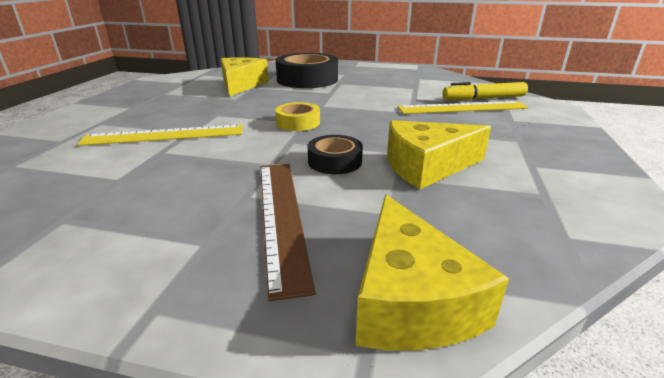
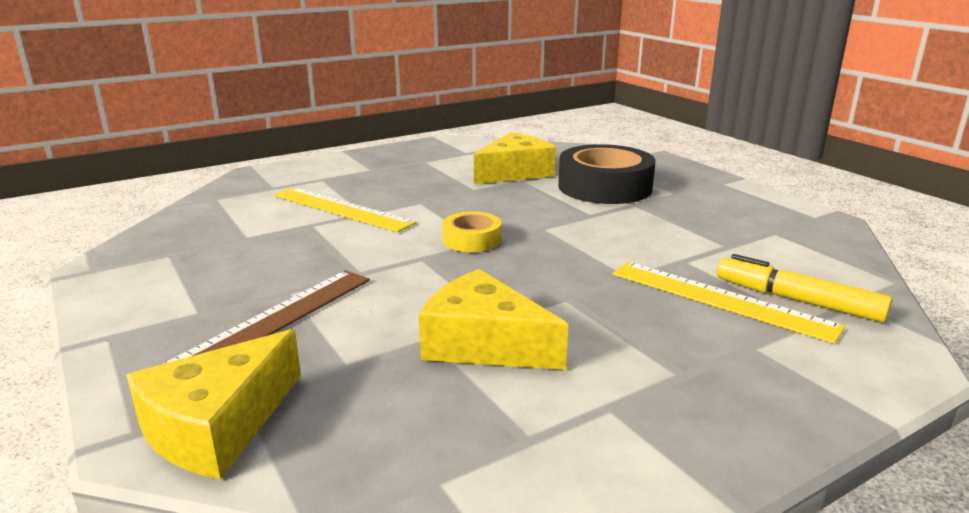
camera: 45 degrees right, 5 degrees down
(335, 161) = (413, 295): black tape -> none

